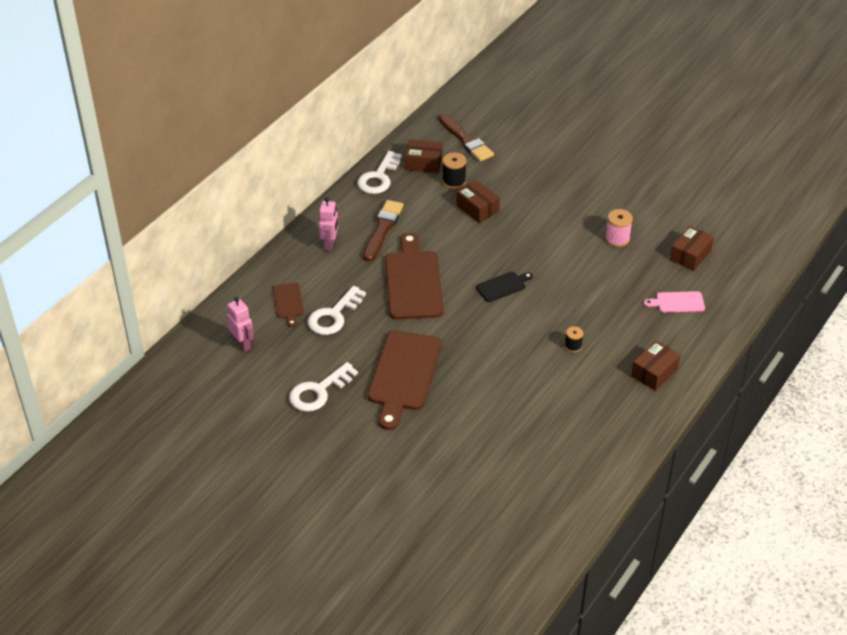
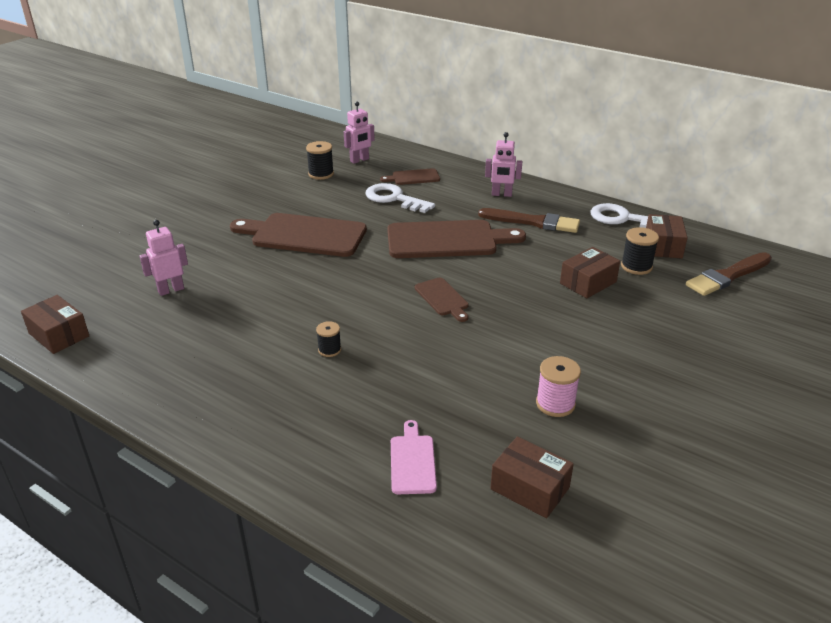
camera: 90 degrees right, 10 degrees down
(274, 372) = (321, 174): none -> black spool
(319, 391) = (291, 194): white key -> none
(499, 454) = (171, 290): none -> pink robot
(502, 286) = (442, 298): black cutting board -> brown cutting board
(654, 372) = (265, 422): brown box -> brown box (59, 335)

